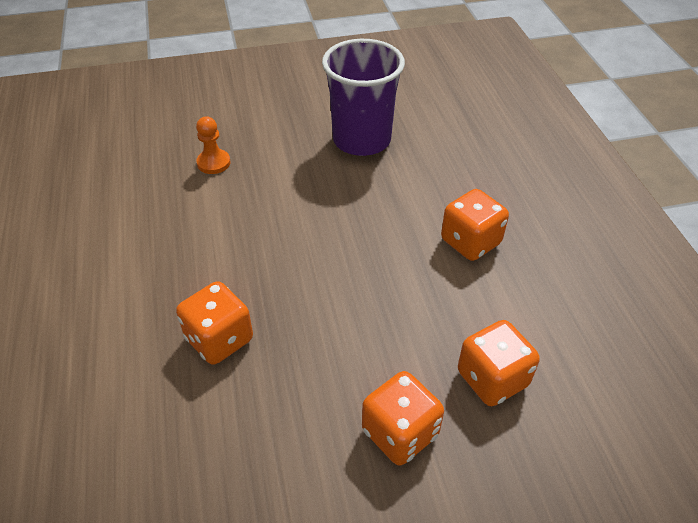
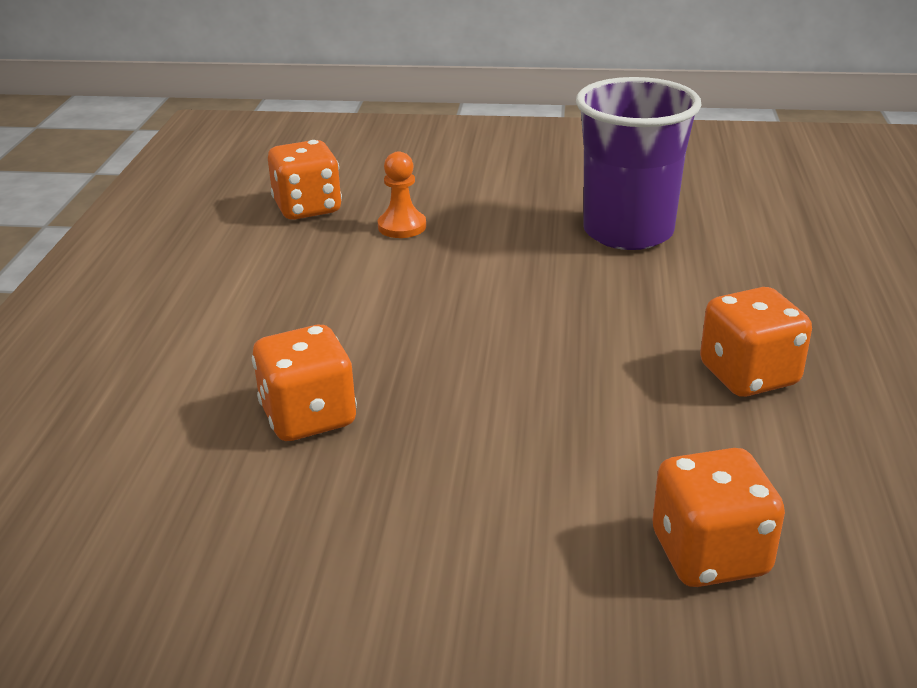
camera: 20 degrees right, 15 degrees down
(400, 433) = (522, 589): orange dice -> orange dice (307, 208)

